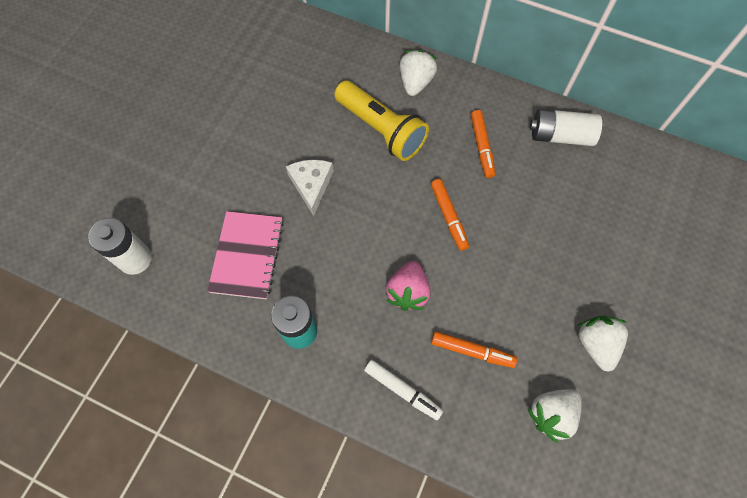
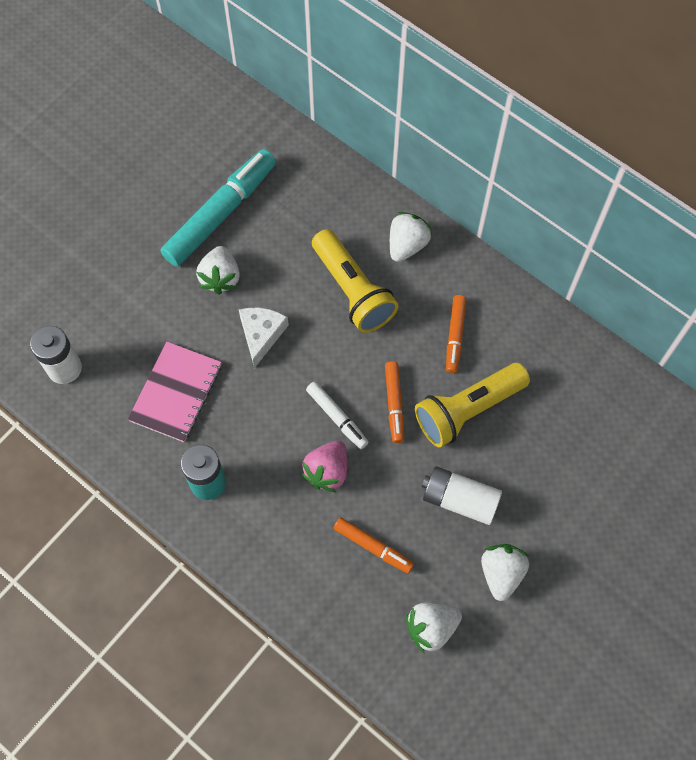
camera: 15 degrees right, 0 degrees up
(246, 92) = (220, 213): none -> turquoise marker
(261, 145) = (220, 278): none -> white strawberry
(402, 390) = (292, 566): white marker -> white marker (337, 417)
(514, 206) = (467, 410): none -> yellow flashlight
(560, 136) = (545, 345): white battery -> white battery (459, 500)

